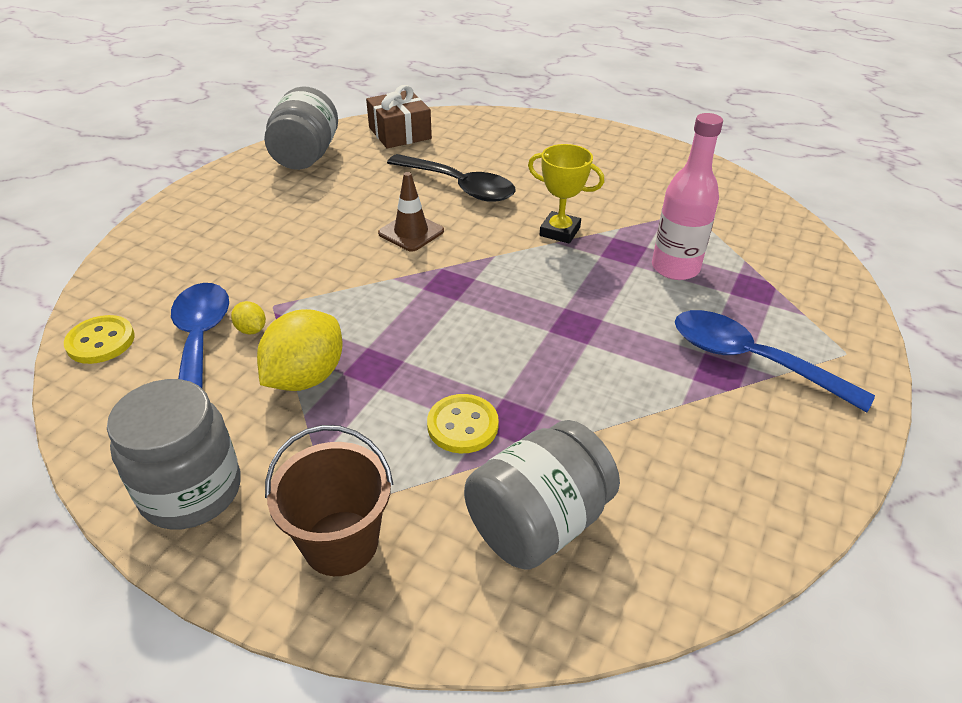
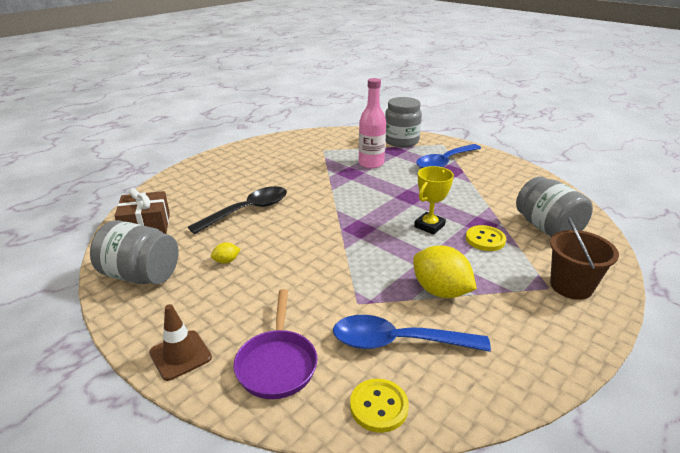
camera: 75 degrees left, 10 degrees down
(169, 265) = (277, 364): none -> purple pan
(191, 491) = (543, 344): grey jar -> grey jar (401, 141)
(251, 330) = (385, 314): yellow lemon -> yellow lemon (226, 261)
(411, 232) = (294, 235): brown traffic cone -> brown traffic cone (180, 355)
(560, 231) = (322, 186): yellow trophy -> yellow trophy (429, 226)

